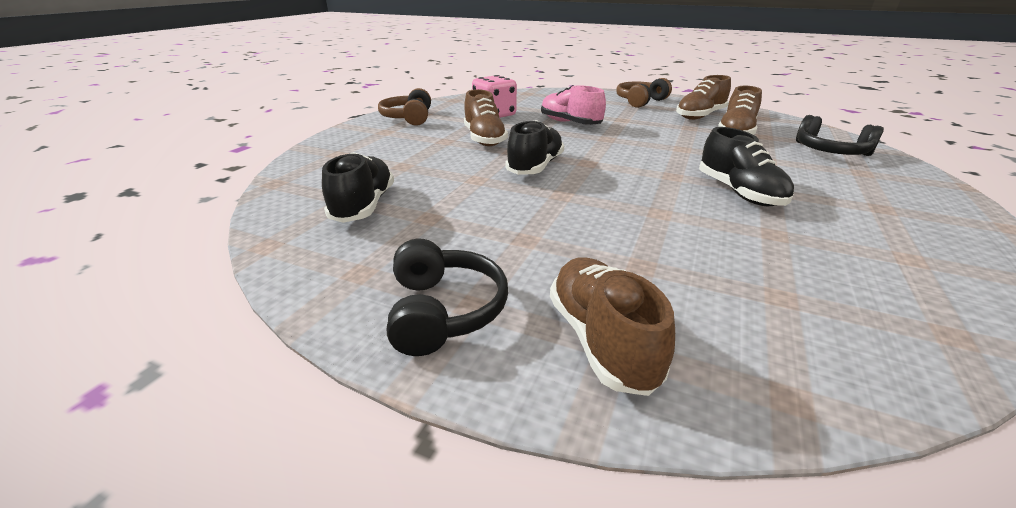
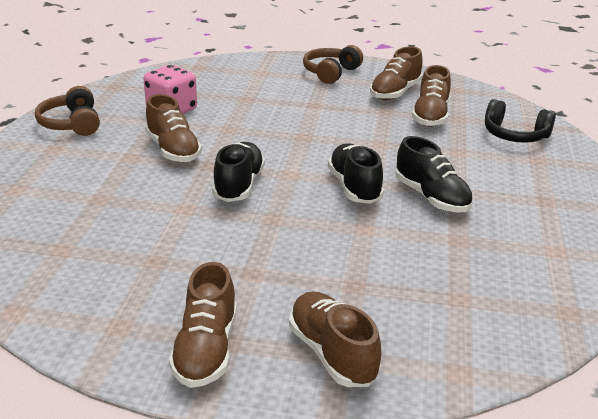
camera: 15 degrees left, 0 degrees up
(364, 206) = (85, 255): black shoe -> black shoe (354, 187)
(443, 311) = (206, 350): black headphones -> brown shoe
(570, 123) = (260, 116): pink shoe -> none

